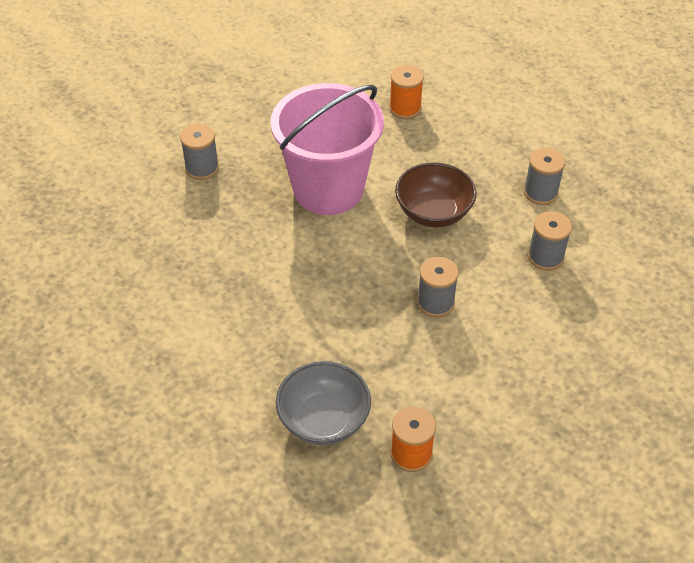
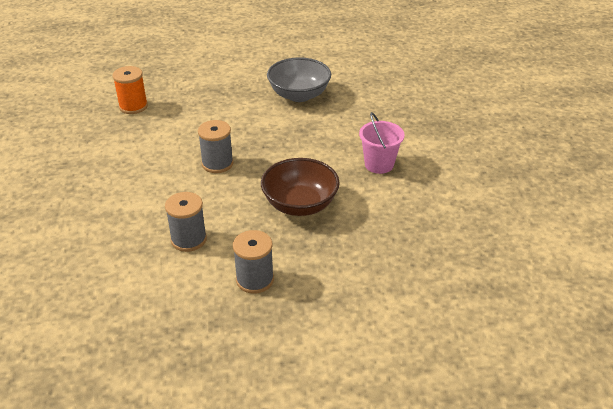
camera: 125 degrees right, 10 degrees down
(202, 168) = (456, 118): grey spool -> none
(324, 420) = (193, 89): grey bowl -> grey bowl (299, 95)
(328, 189) = (379, 164): pink bucket -> pink bucket, size x0.45
(405, 108) = (445, 252): orange spool -> none

